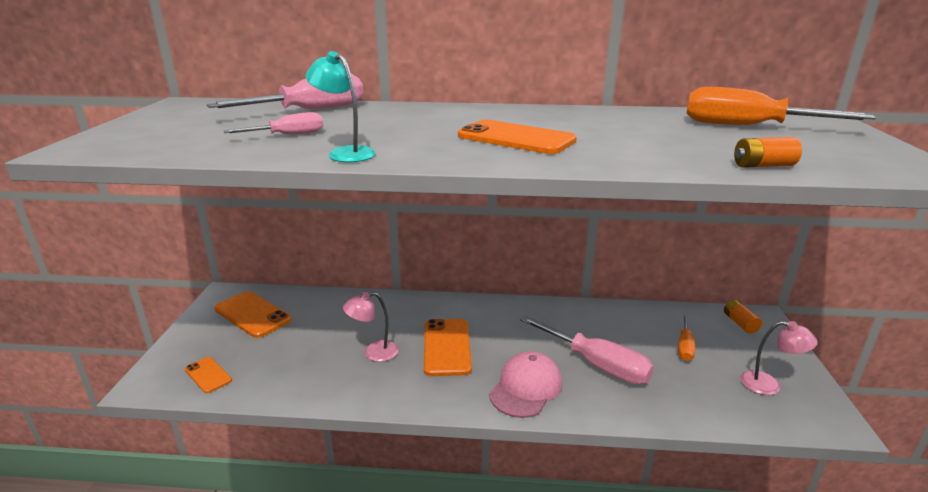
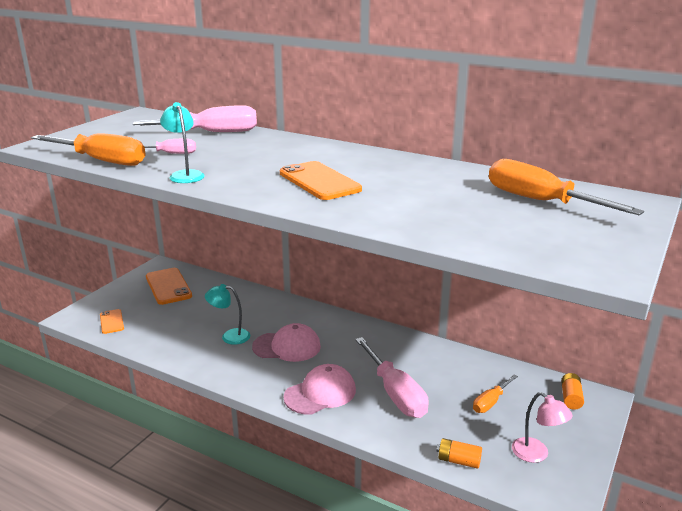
camera: 25 degrees right, 0 degrees up
(201, 154) = (101, 161): none -> orange screwdriver
(373, 353) = (229, 336): pink lamp -> turquoise lamp
(447, 347) = (287, 347): orange phone -> pink cap
(763, 165) = (470, 239): orange battery -> orange battery (458, 461)

